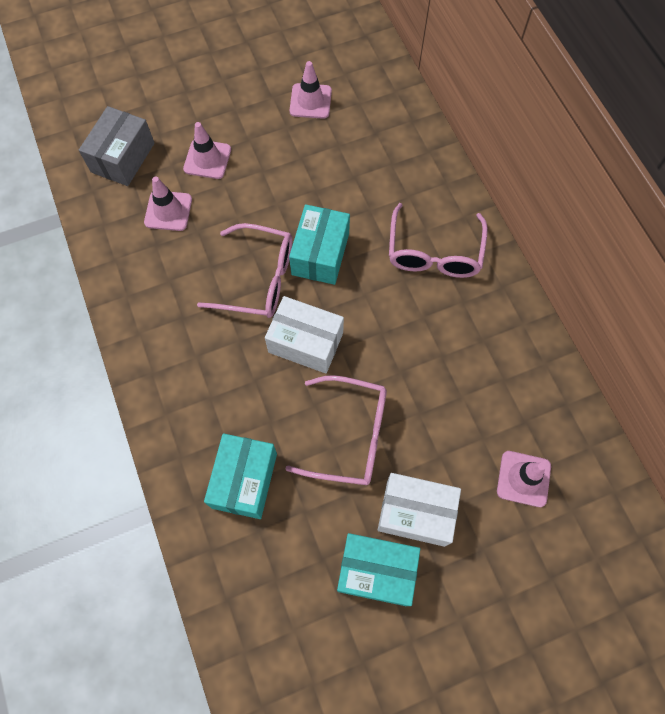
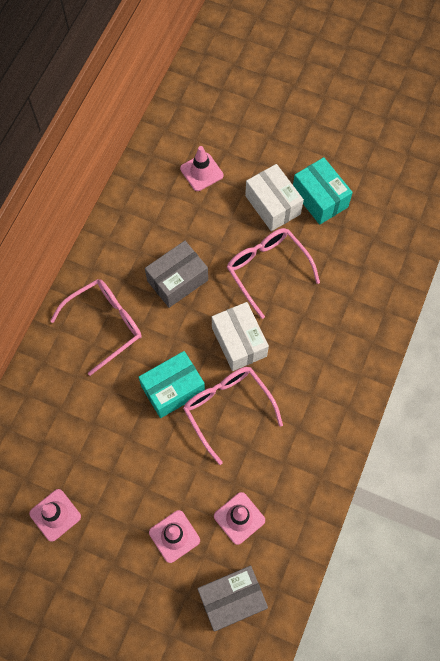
camera: 135 degrees left, 0 degrees up
(244, 480) = (347, 298): turquoise box -> none
(419, 346) = (177, 280): none -> grey box

